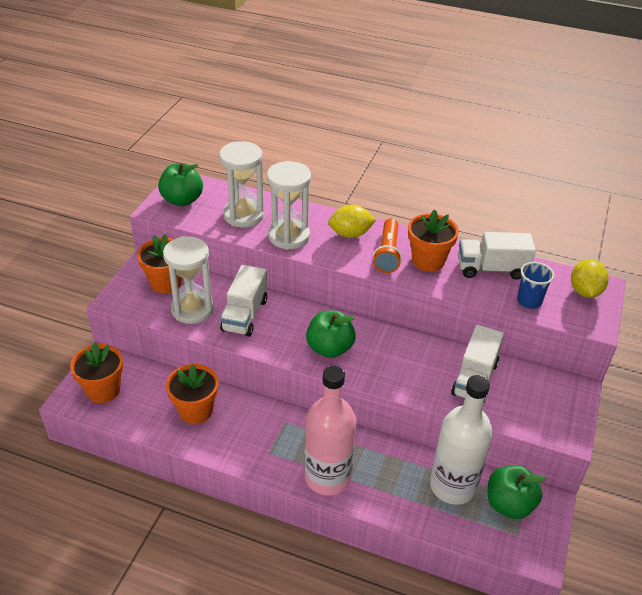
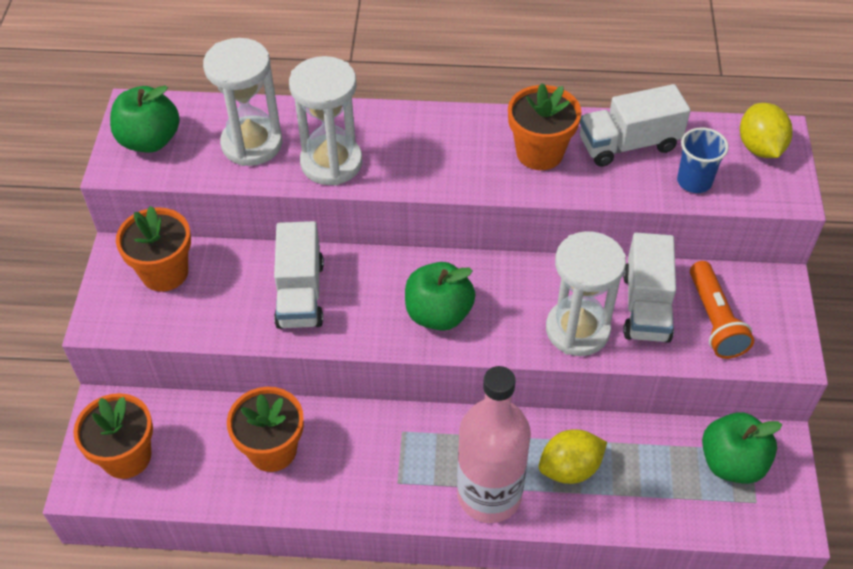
camera: 15 degrees left, 10 degrees up
(192, 309) = (221, 305): white hourglass -> white hourglass (577, 330)
(350, 234) = (417, 137): yellow lemon -> yellow lemon (570, 468)
(387, 253) = (480, 155): orange flashlight -> orange flashlight (714, 320)
(452, 486) = (654, 458): white bottle -> none

